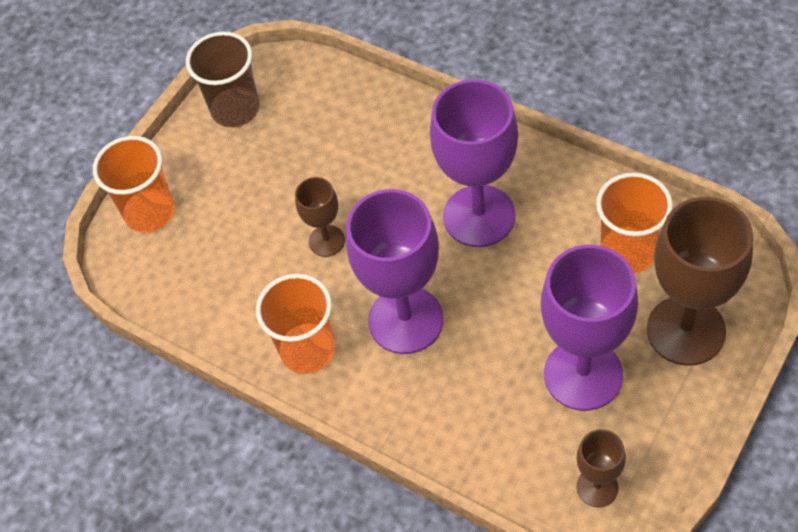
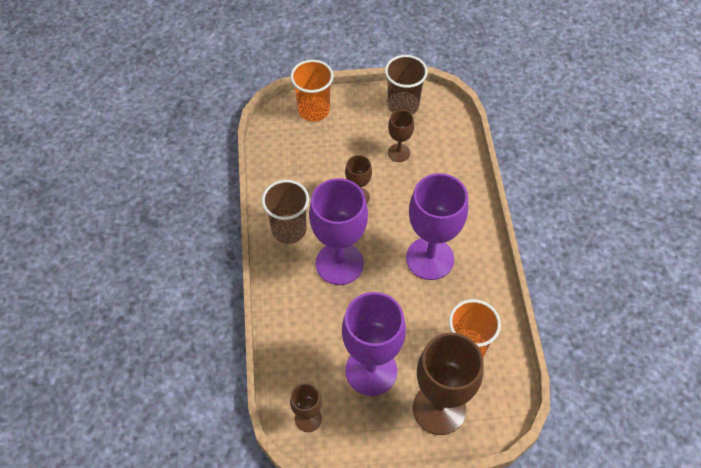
camera: 45 degrees right, 0 degrees up
(301, 156) = (399, 152): none -> brown goblet
(308, 350) = (289, 230): orange cup -> brown cup

